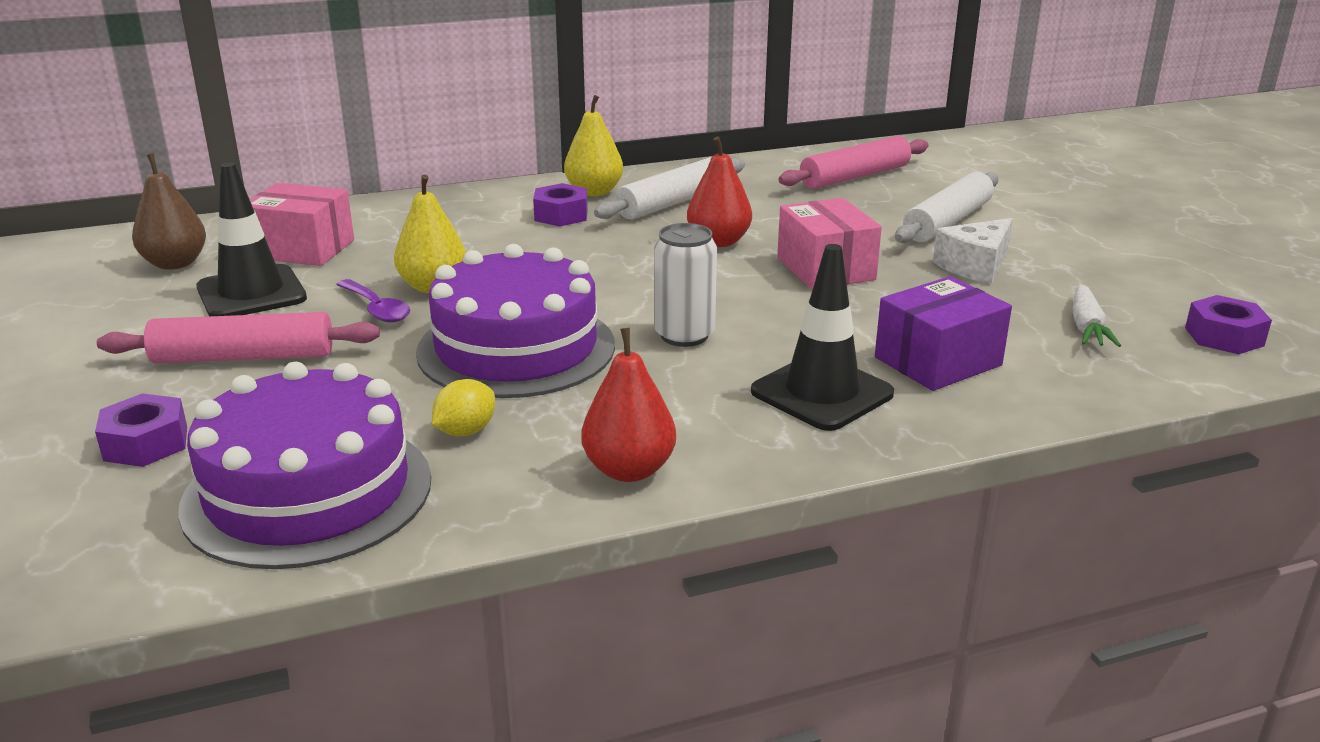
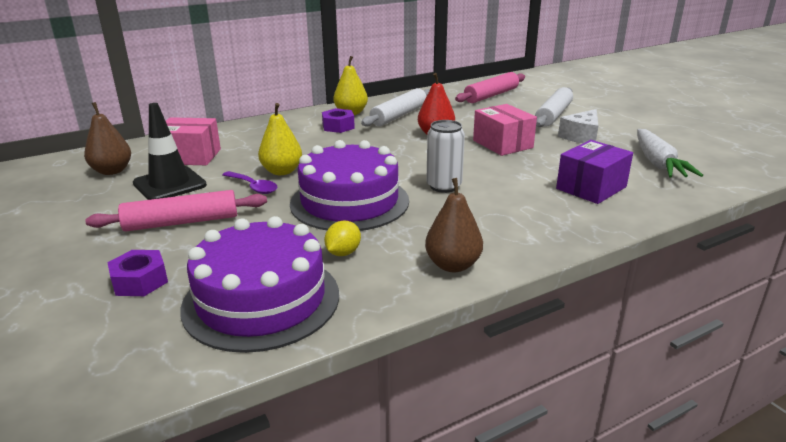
camera: 10 degrees left, 0 degrees up
(629, 470) = (453, 265): red pear -> brown pear
(822, 393) = (538, 211): black traffic cone -> none
(1087, 327) = (657, 163): white carrot -> white carrot, size x1.59
(1224, 337) = (729, 162): purple nut -> none

